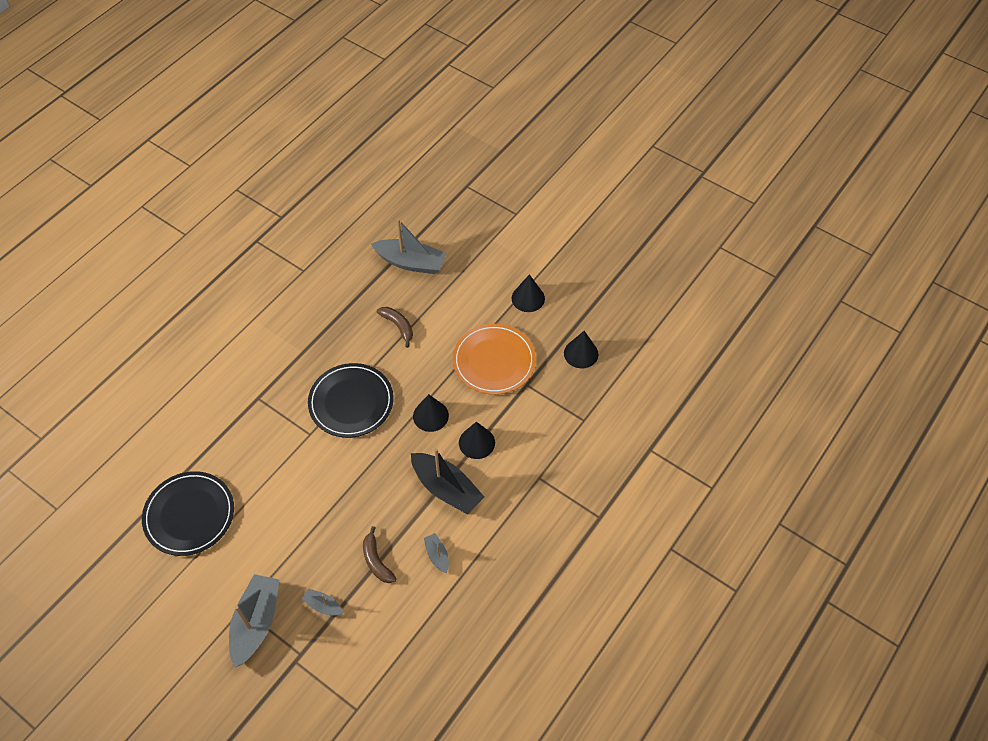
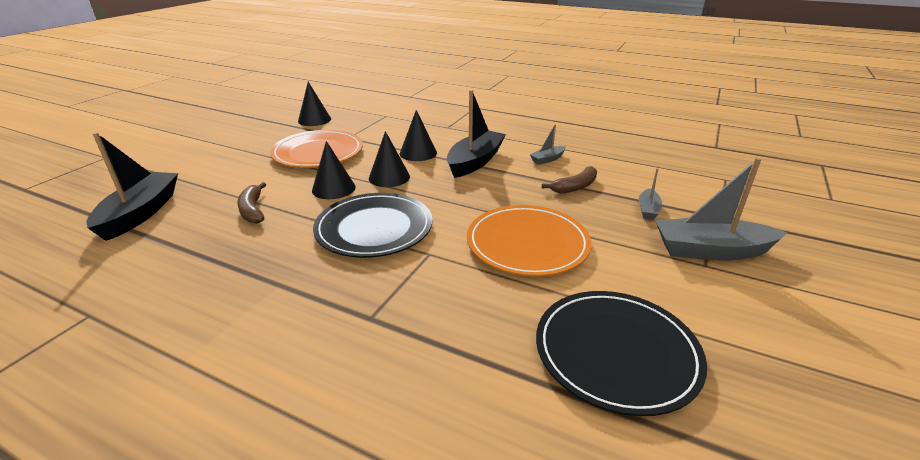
camera: 100 degrees left, 25 degrees down
(303, 498) = (527, 244): none -> orange plate
(398, 326) = (253, 210): brown banana -> brown banana turned 60 degrees counterclockwise
(411, 262) = (140, 213): grey boat -> black boat
(528, 298) = (238, 143): black cone -> black cone (333, 188)

